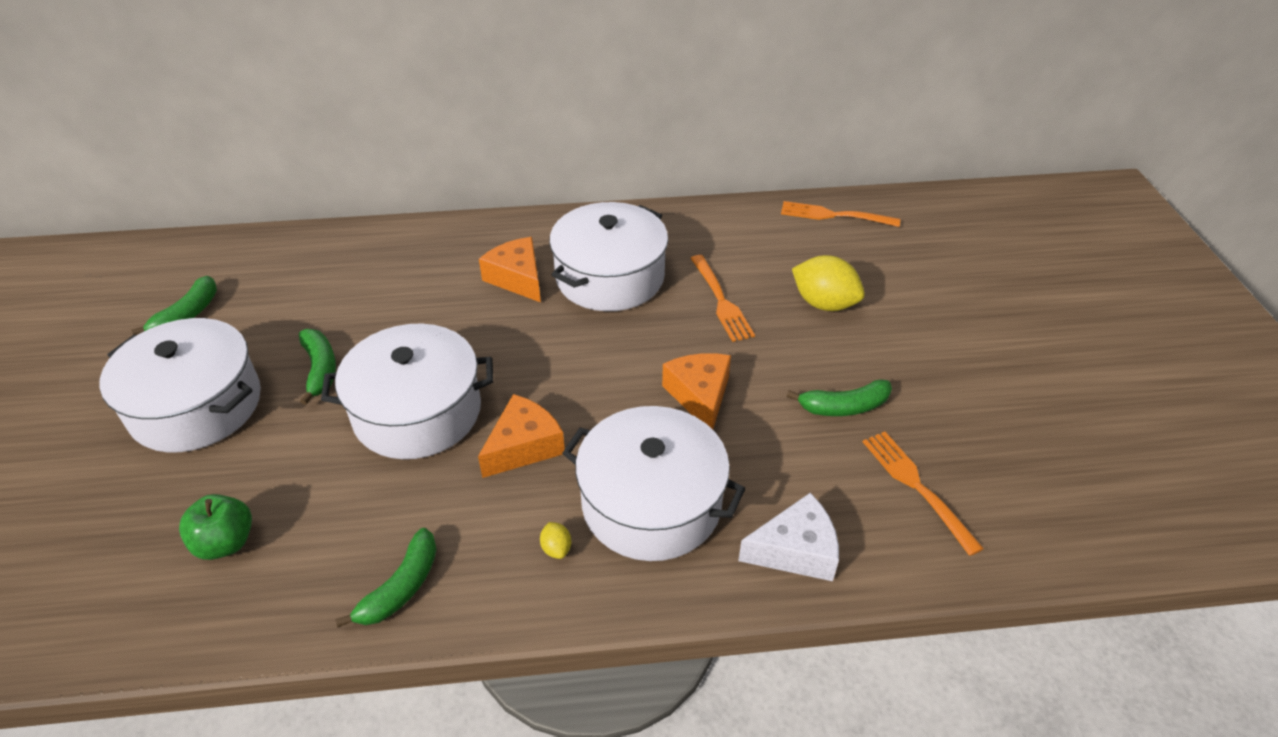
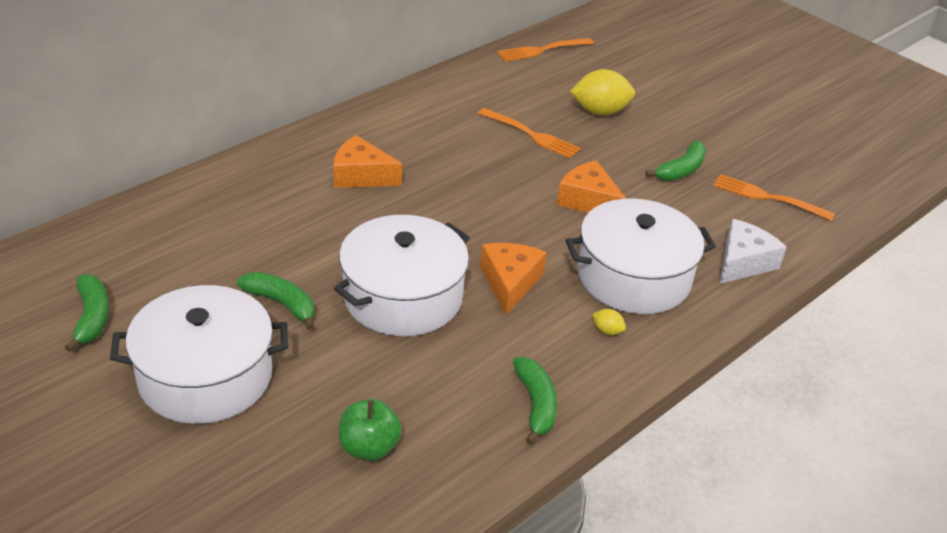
camera: 40 degrees left, 5 degrees down
(610, 277) = (432, 148): white pot -> none

